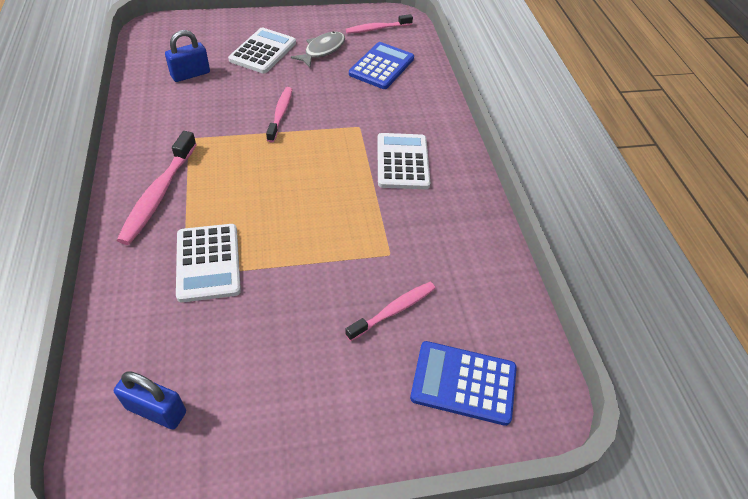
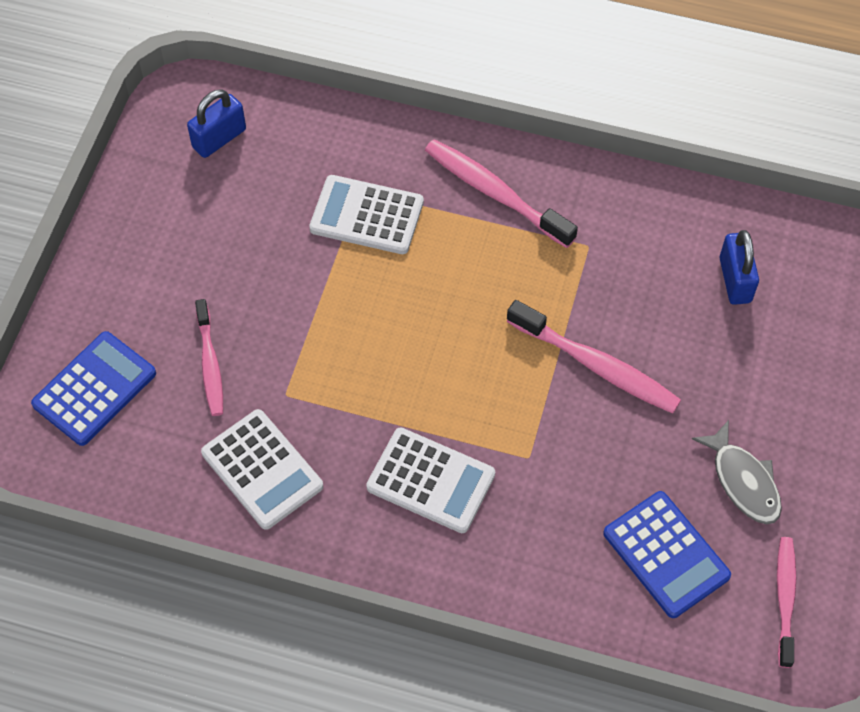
camera: 120 degrees right, 10 degrees up
(263, 51) = (767, 392): white calculator -> white calculator (262, 469)
(280, 114) = (597, 366): pink toothbrush -> pink toothbrush, size x1.53

